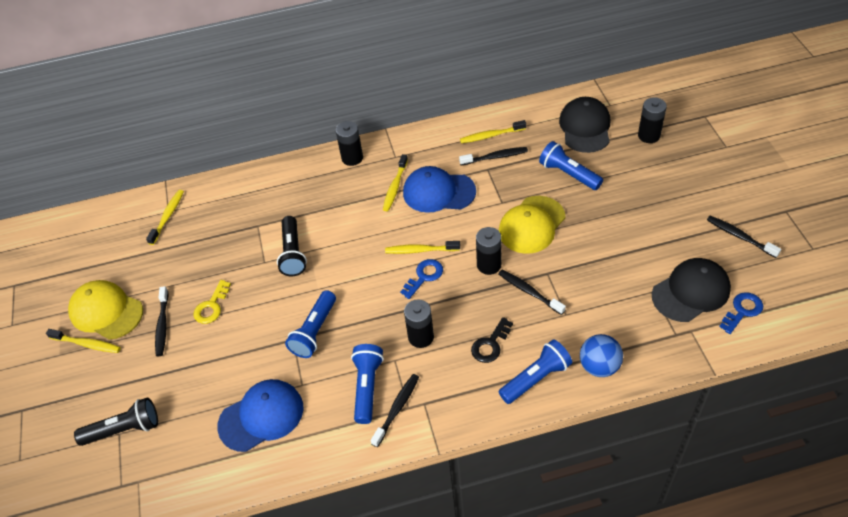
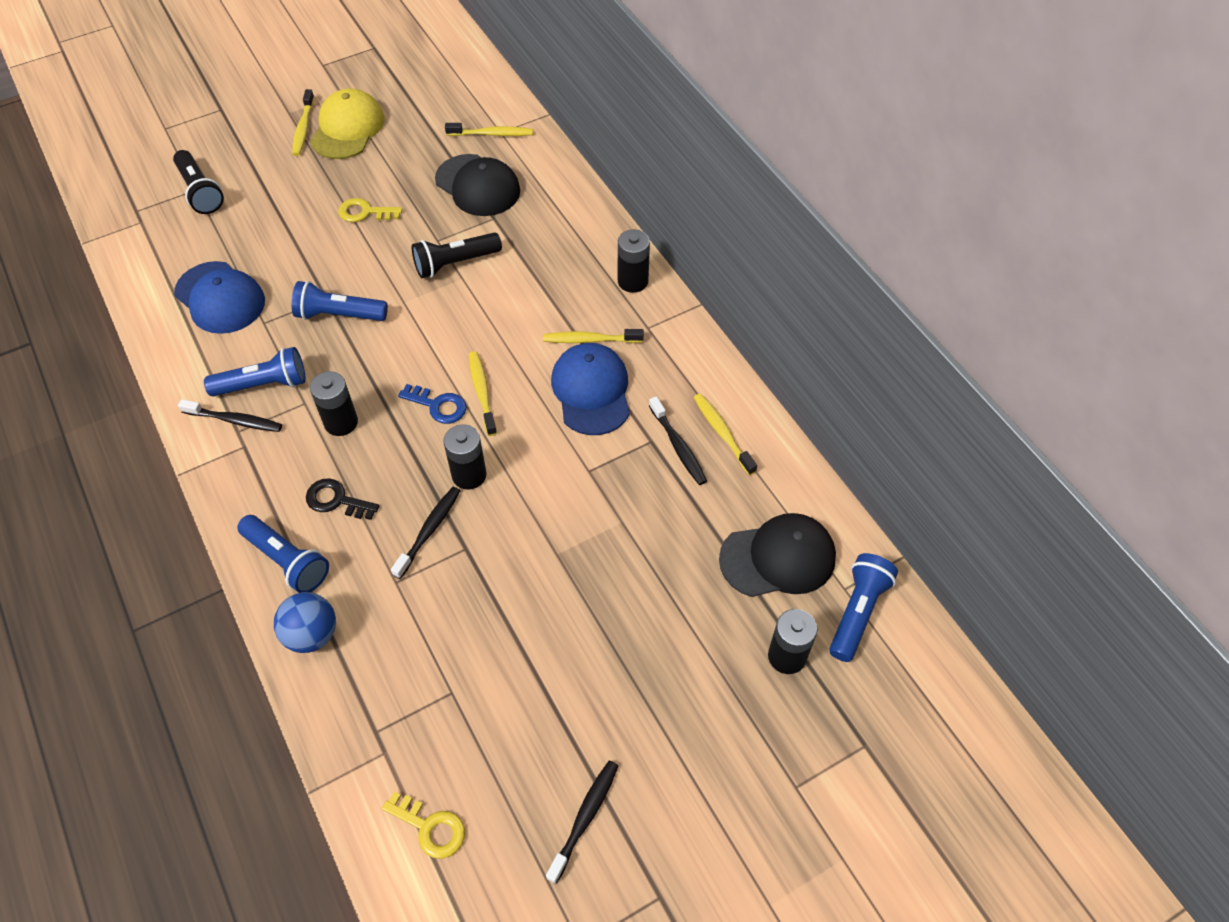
camera: 70 degrees right, 5 degrees up
(162, 325) = (334, 179): black toothbrush -> none
(531, 225) = (552, 515): yellow cap -> none
(568, 174) = (666, 548): blue flashlight -> blue flashlight (857, 612)
(691, 292) = (457, 747): black cap -> black cap (478, 186)
(742, 311) = (430, 827): blue key -> yellow key

